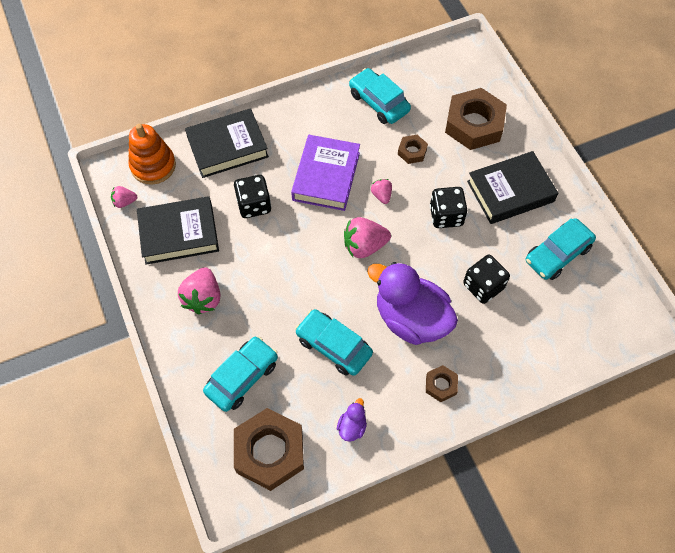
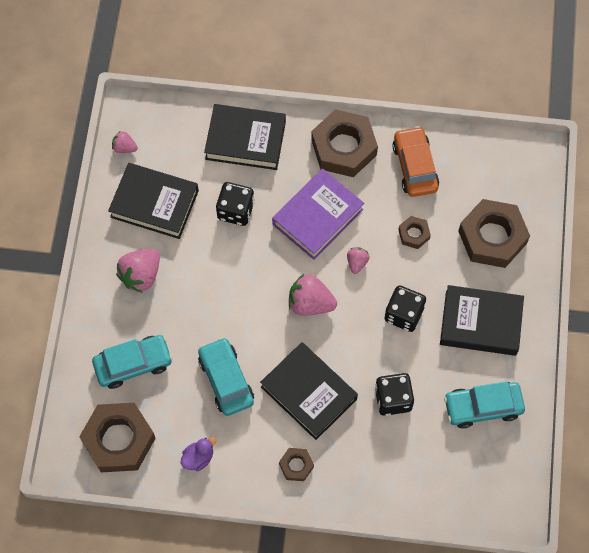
camera: 30 degrees right, 5 degrees up
(153, 166) = (168, 124): orange stacking toy -> none
(313, 115) = (344, 147): none -> brown nut
(378, 102) = (414, 166): turquoise car -> orange car
(411, 319) = (308, 393): purple duck -> black book

